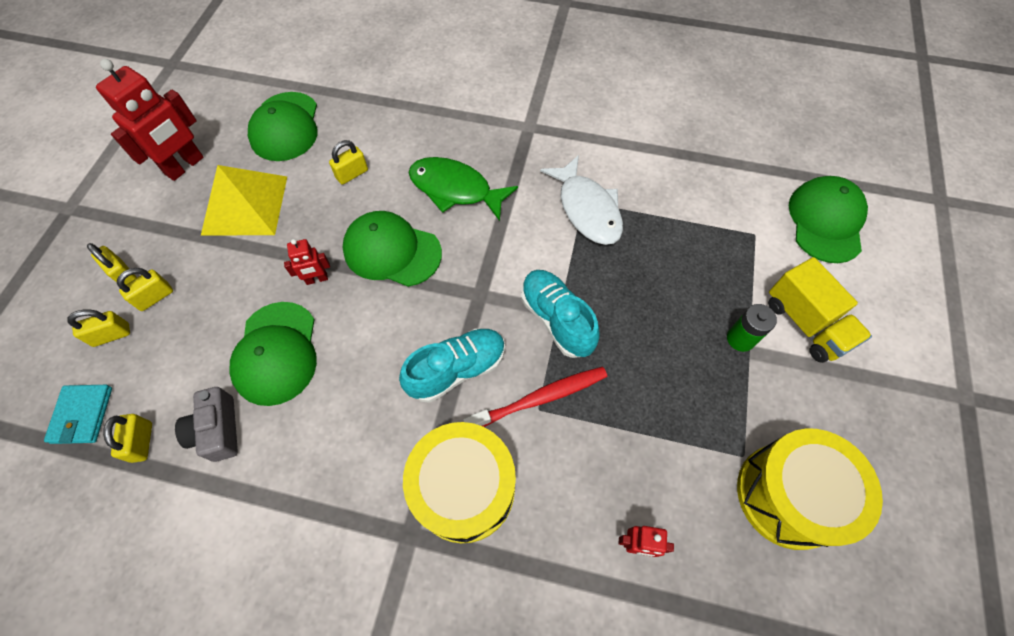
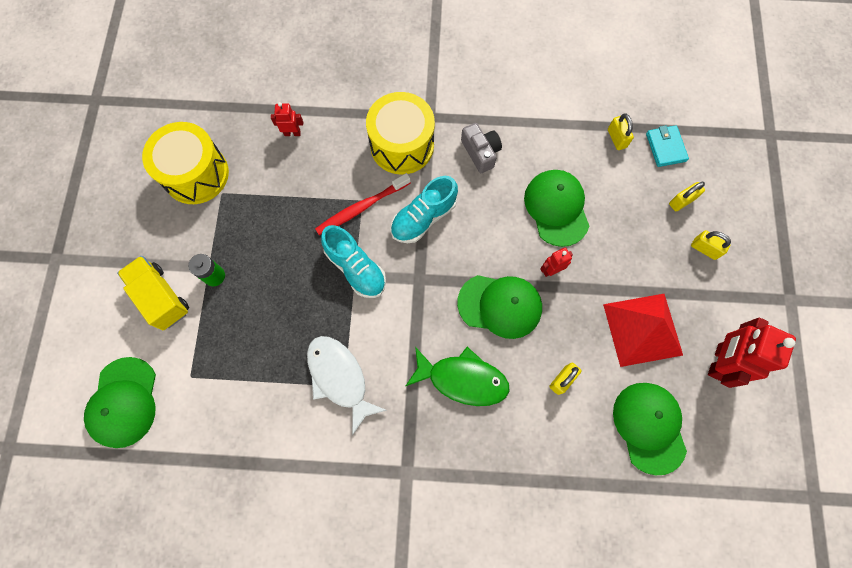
camera: 170 degrees right, 10 degrees up
(155, 297) = (668, 234): yellow padlock -> none
(218, 430) = (572, 153): grey camera -> grey camera (480, 152)
(245, 205) = (642, 329): yellow pyramid -> red pyramid

